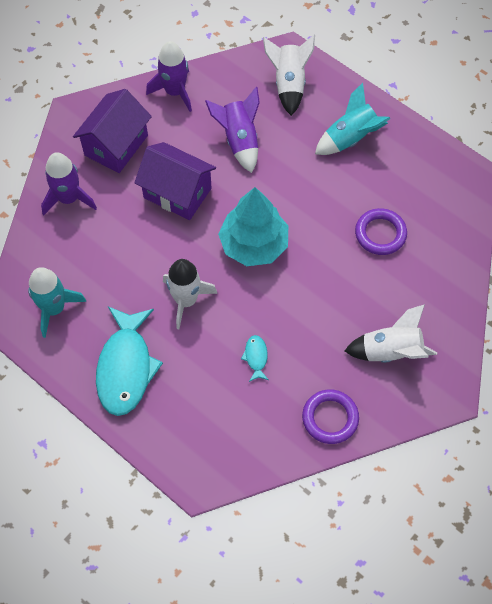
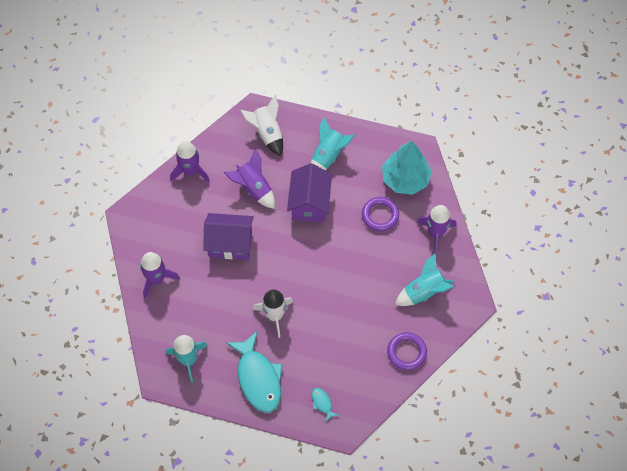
camera: 25 degrees left, 0 degrees up
(116, 145) = (169, 227): purple house -> purple house (309, 203)
(254, 244) = (300, 258): turquoise tree -> turquoise tree (405, 179)
(256, 357) = (340, 333): turquoise fish -> turquoise fish (322, 403)
(390, 351) = (424, 292): white rocket -> turquoise rocket
(441, 285) = (435, 233): none -> purple rocket

